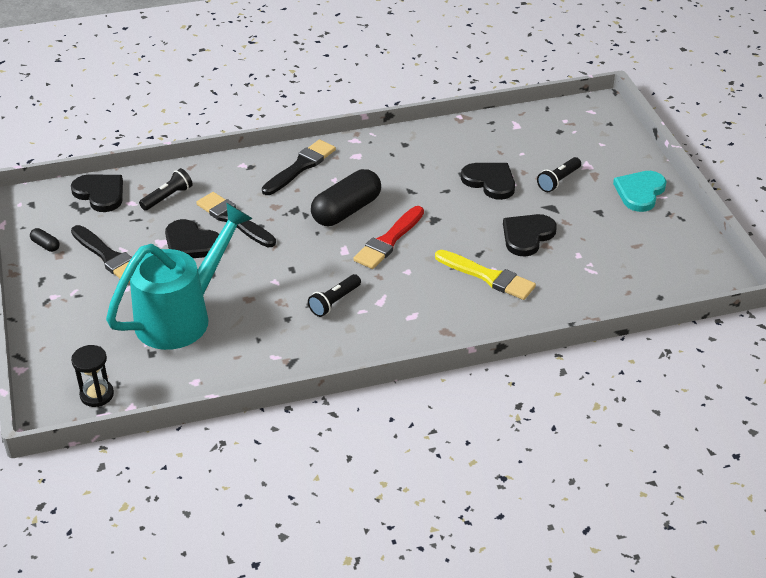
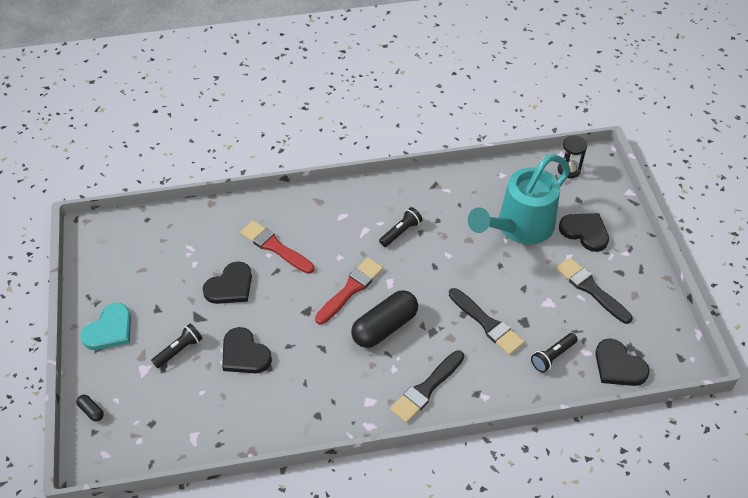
camera: 175 degrees left, 10 degrees up
(45, 245) = (650, 306): black capsule -> black capsule (91, 411)
(191, 243) = (522, 299): black heart -> black heart (585, 232)
(488, 277) = (275, 247): yellow brush -> red brush

